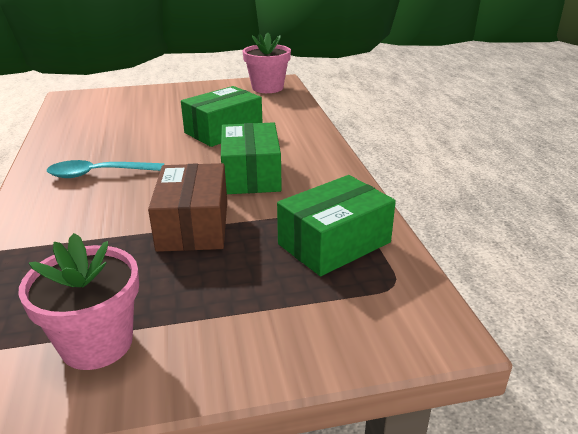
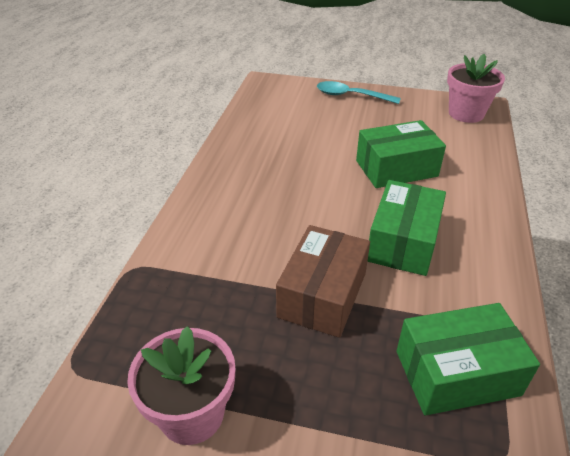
camera: 25 degrees right, 10 degrees up
(99, 174) = (260, 196): turquoise spoon -> turquoise spoon (351, 96)

